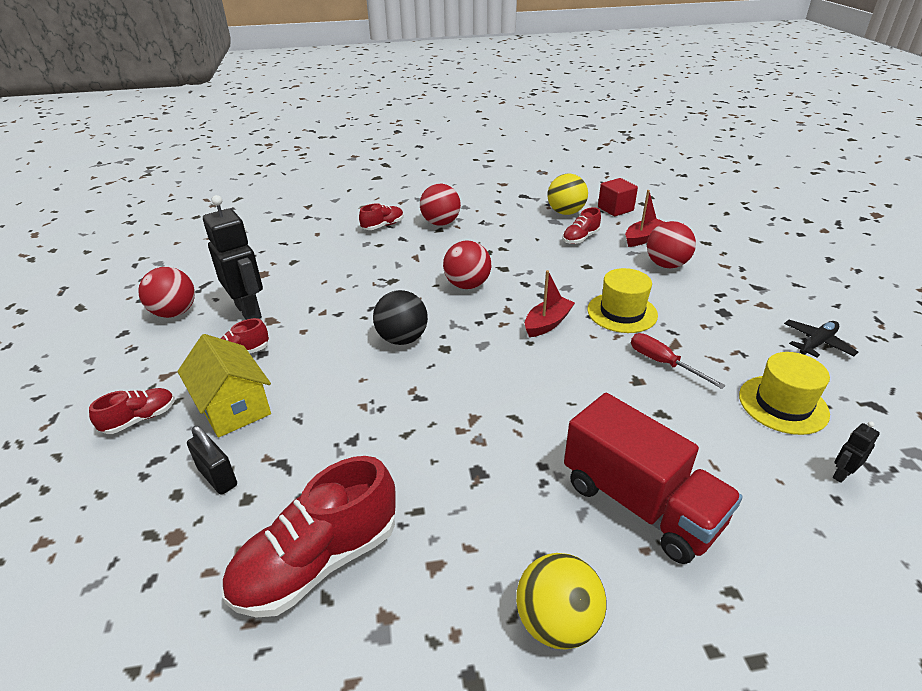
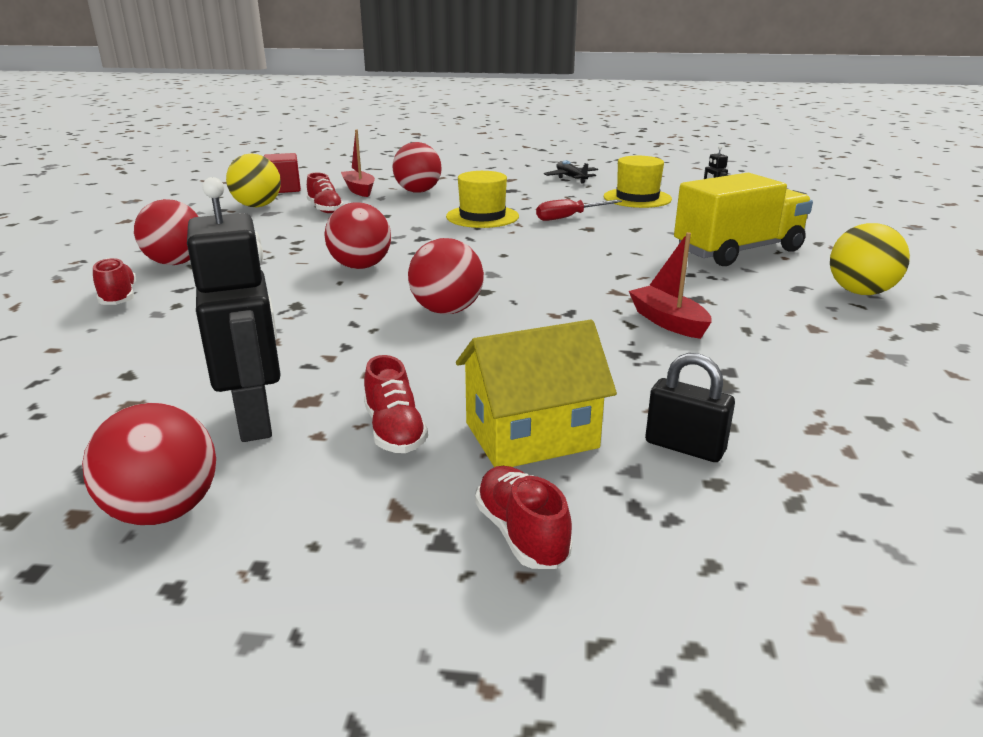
camera: 75 degrees left, 10 degrees down
(218, 477) = (684, 447): black padlock -> black padlock turned 60 degrees clockwise
(249, 311) = (256, 420): black robot -> black robot turned 90 degrees clockwise
(318, 562) = (821, 382): red shoe -> none
(402, 339) = (447, 310): black ball -> red ball
(547, 323) = (476, 243): red boat -> red boat (668, 322)
(640, 503) = (738, 251): red truck -> yellow truck

